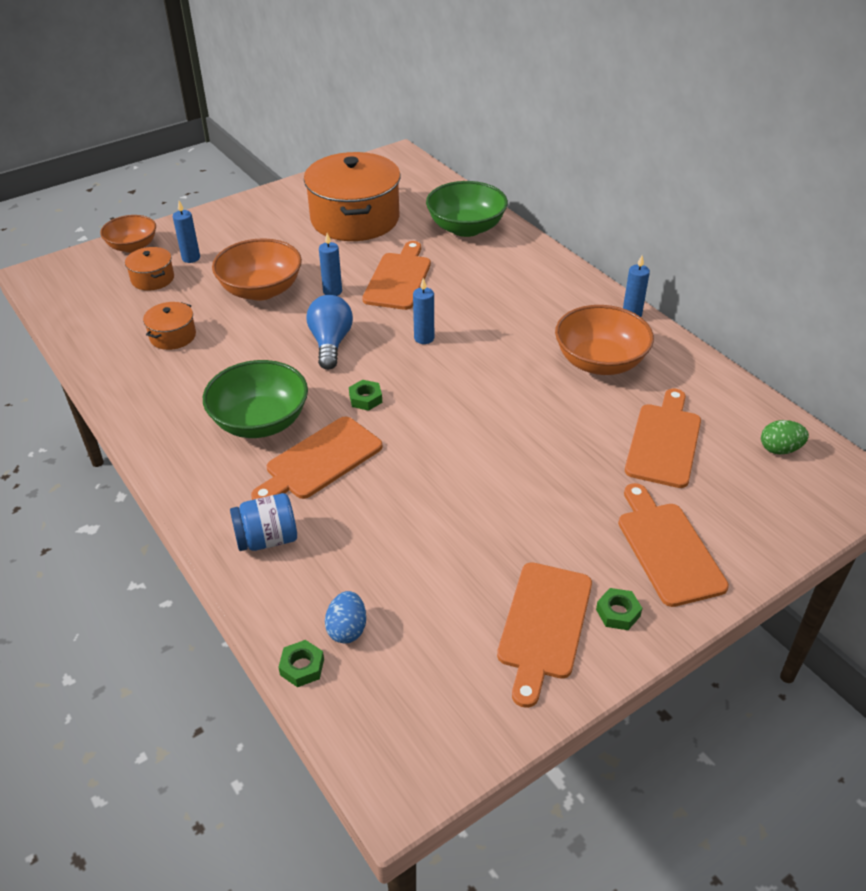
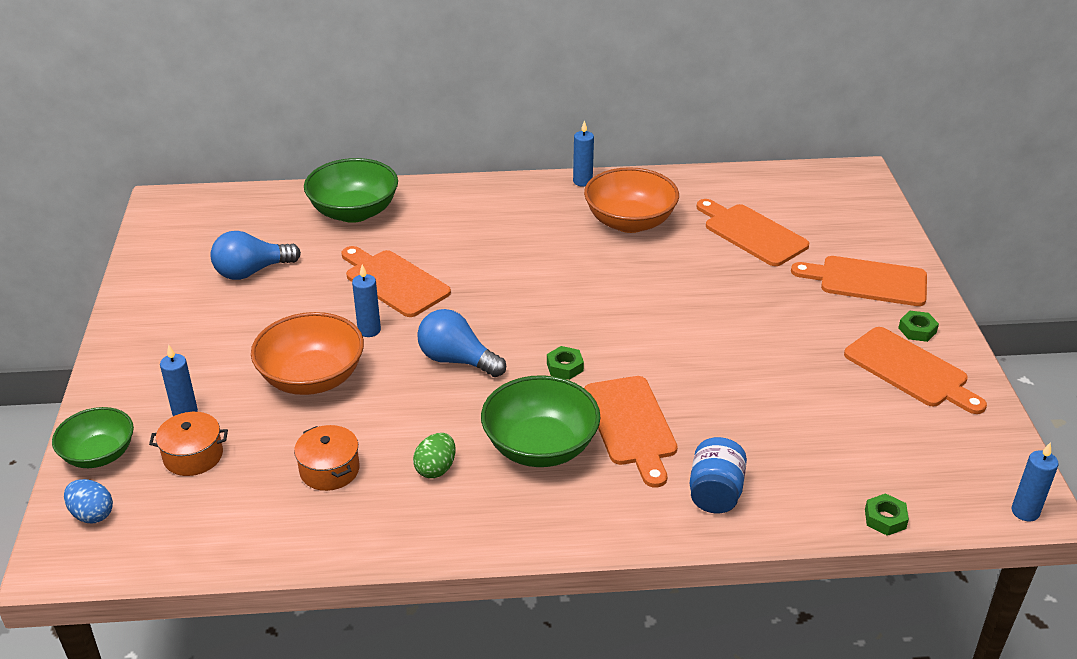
camera: 60 degrees left, 5 degrees down
(132, 246) = (99, 454): orange bowl -> green bowl
(347, 629) = (856, 478): blue egg -> blue egg (92, 514)
(355, 219) = (252, 271): orange pot -> blue light bulb
(424, 338) = (506, 300): blue candle -> blue candle (1025, 512)
(779, 449) = (799, 189): green egg -> green egg (436, 469)

